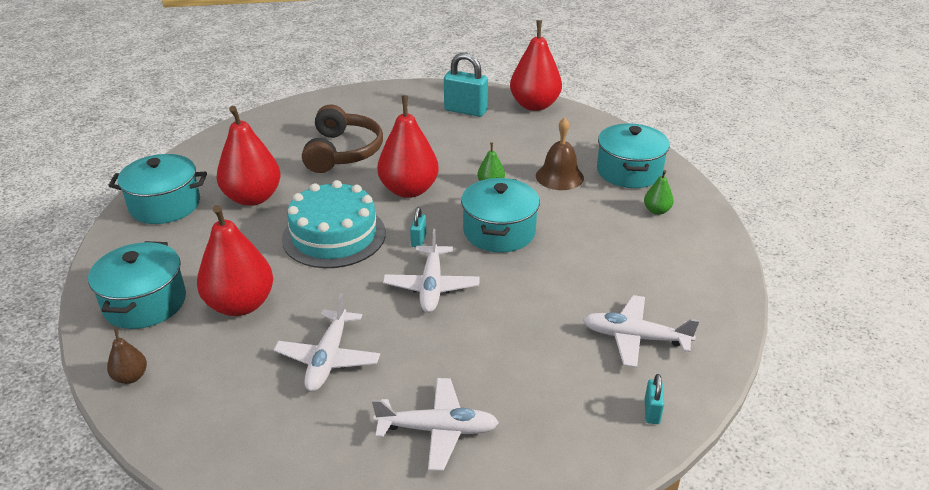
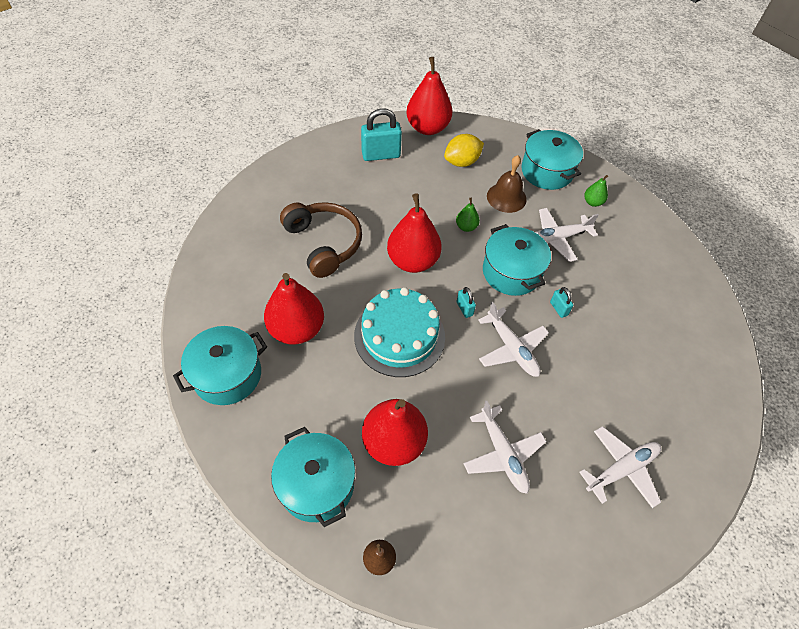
camera: 35 degrees left, 20 degrees up
(541, 138) = (462, 162): none -> yellow lemon
(634, 337) = (667, 324): white plane -> white plane (556, 238)
(651, 412) = (721, 379): turquoise padlock -> turquoise padlock (558, 308)

